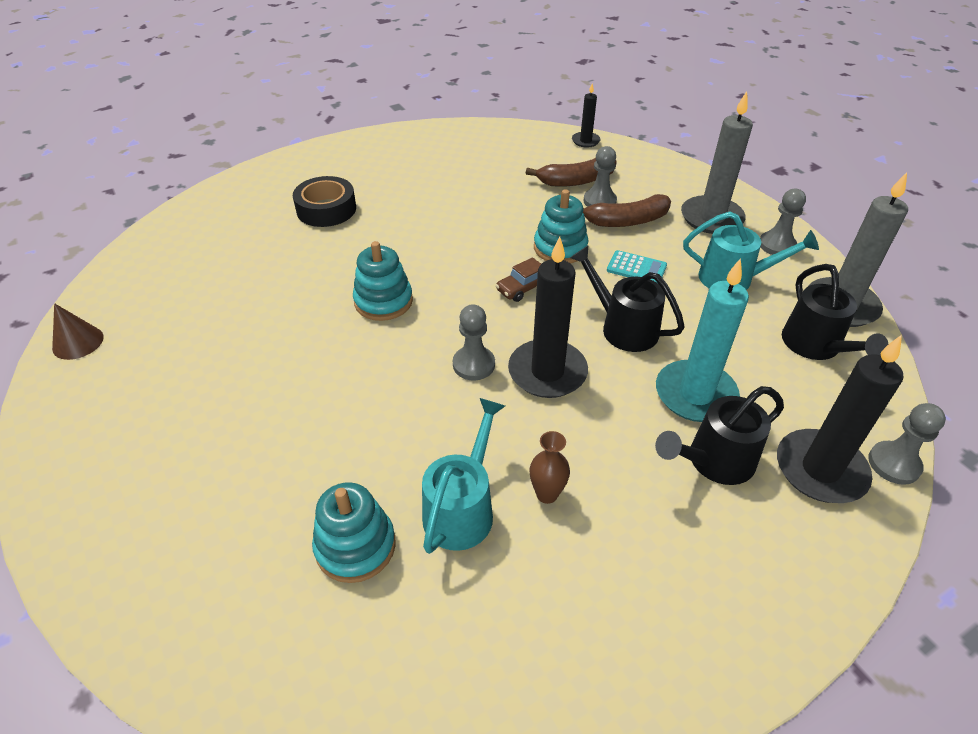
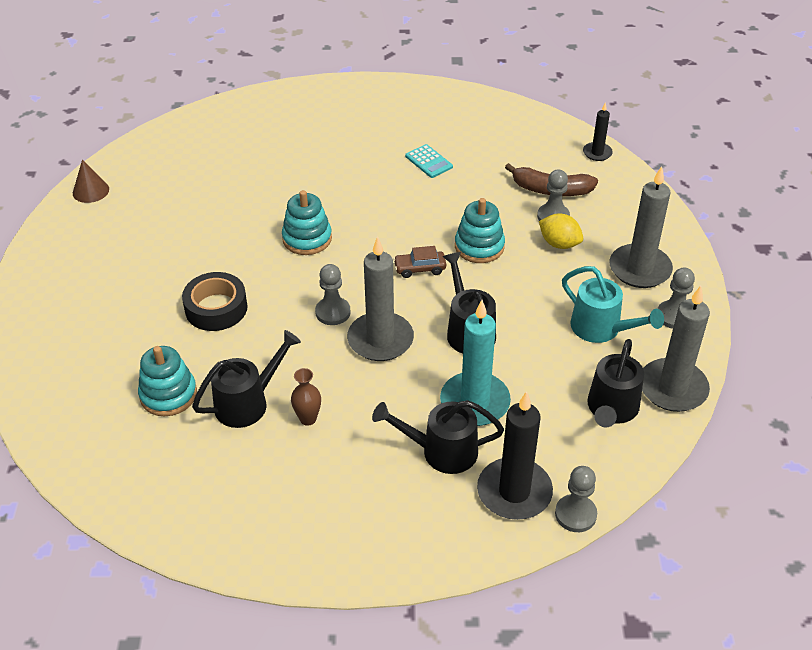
camera: 30 degrees right, 0 degrees up
(326, 209) = (322, 144): black tape -> black tape (216, 308)
(462, 507) = (248, 402): turquoise watering can -> black watering can
(547, 372) = (380, 340): black candle -> grey candle
(626, 221) = (559, 244): brown banana -> yellow lemon
(636, 268) = (526, 288): turquoise calculator -> turquoise calculator (429, 161)

